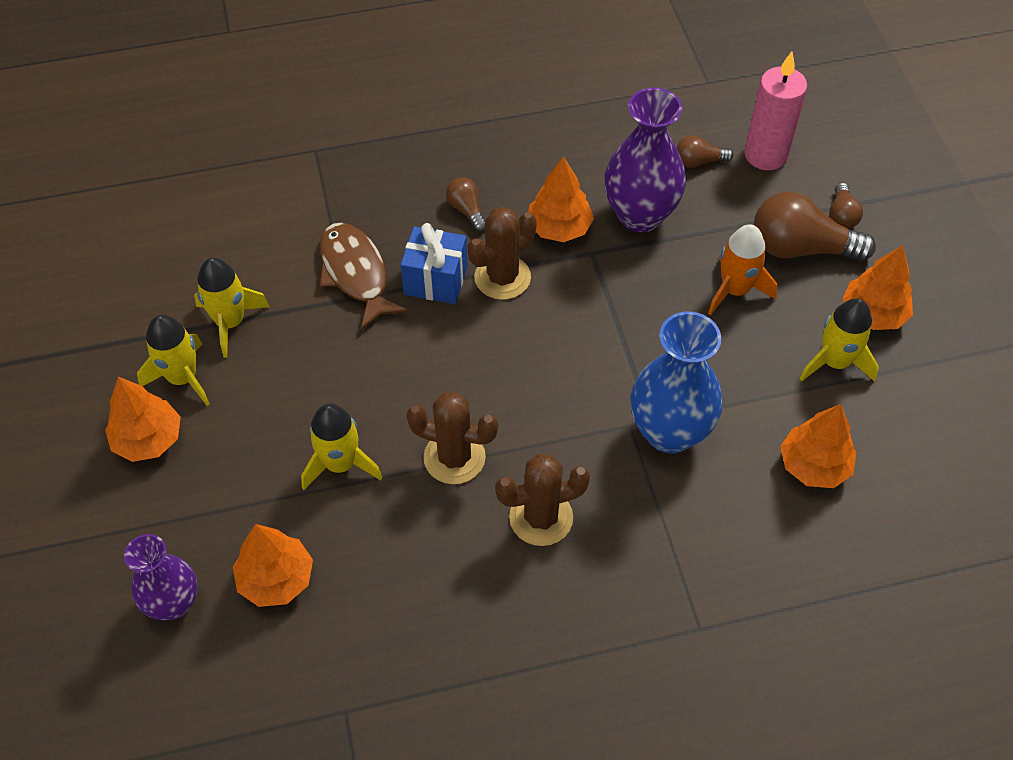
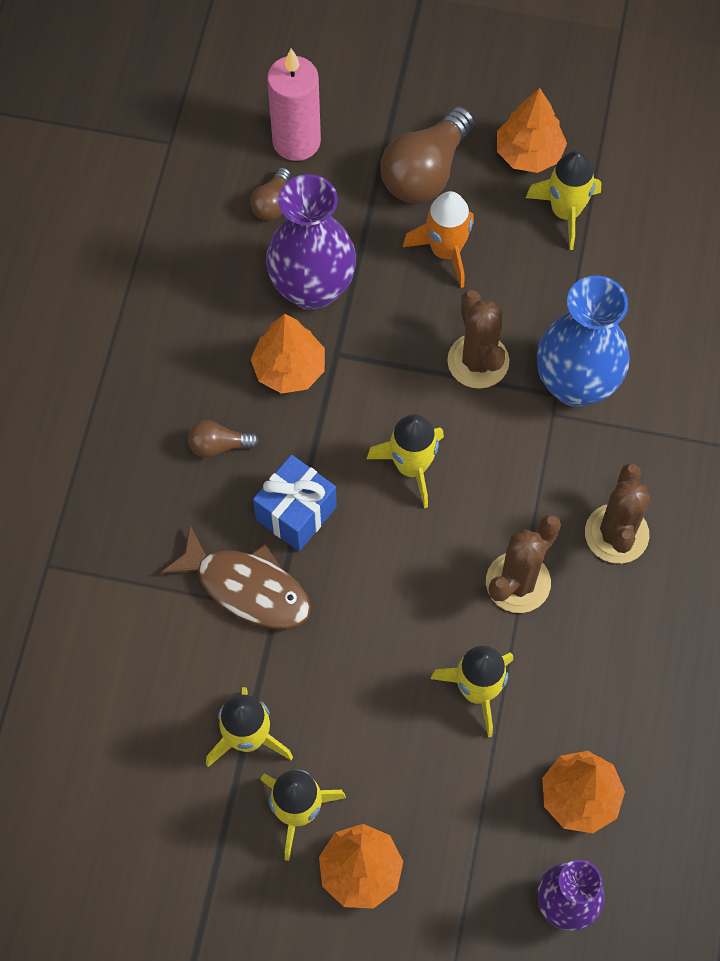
camera: 65 degrees left, 10 degrees up
(356, 274) = (247, 588): brown fish -> brown fish turned 150 degrees counterclockwise
(502, 277) = (325, 449): brown cactus -> brown cactus (478, 361)
(520, 341) = (411, 466): none -> yellow rocket
(813, 465) = (663, 286): orange tree -> none
(841, 215) = (405, 117): brown light bulb -> none

